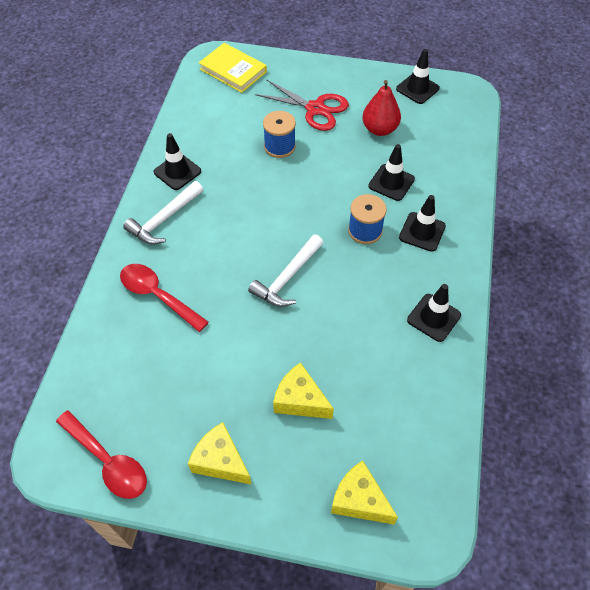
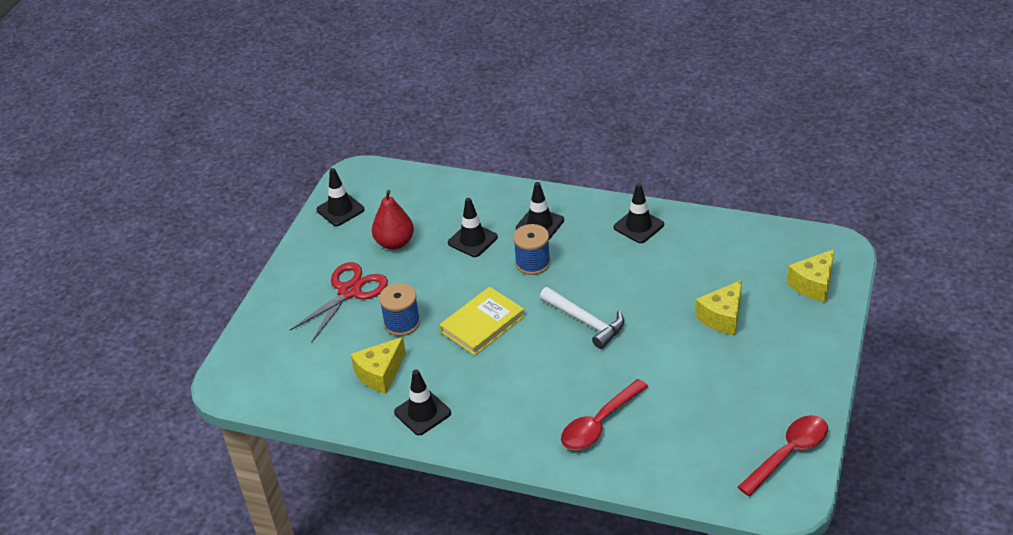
camera: 80 degrees left, 15 degrees down
(164, 219) = (494, 422): white hammer -> none
(220, 461) = (784, 371): yellow cheese -> yellow cheese (380, 373)
(233, 70) = (260, 363): yellow book -> yellow book (482, 324)

